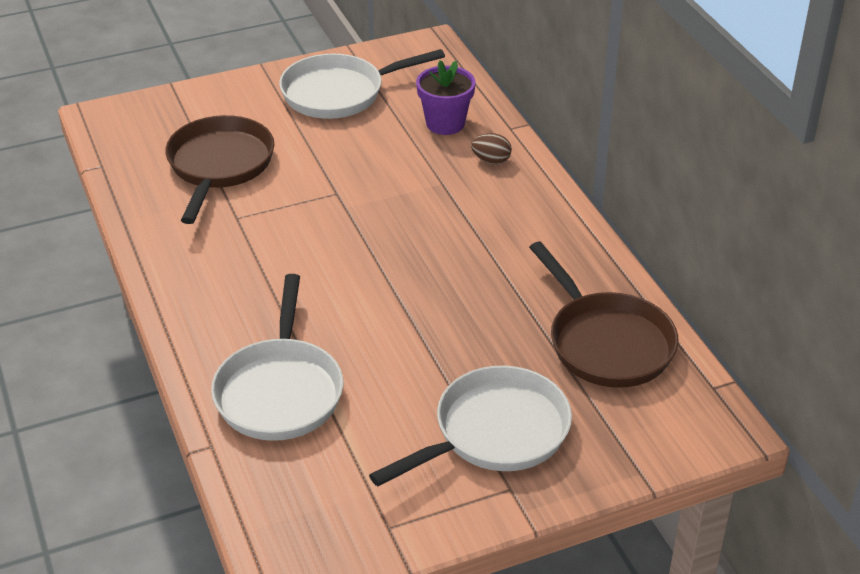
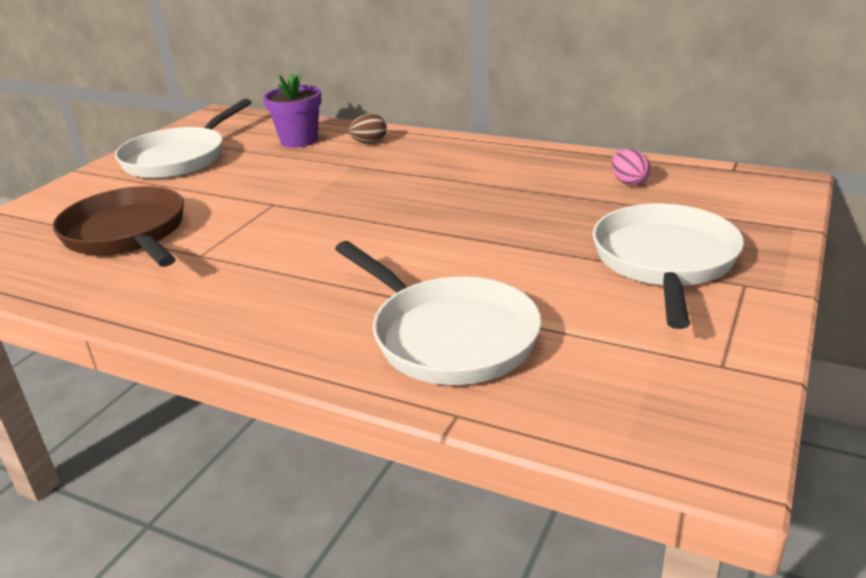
camera: 40 degrees left, 10 degrees down
(606, 343) = (629, 182): brown pan -> pink egg

